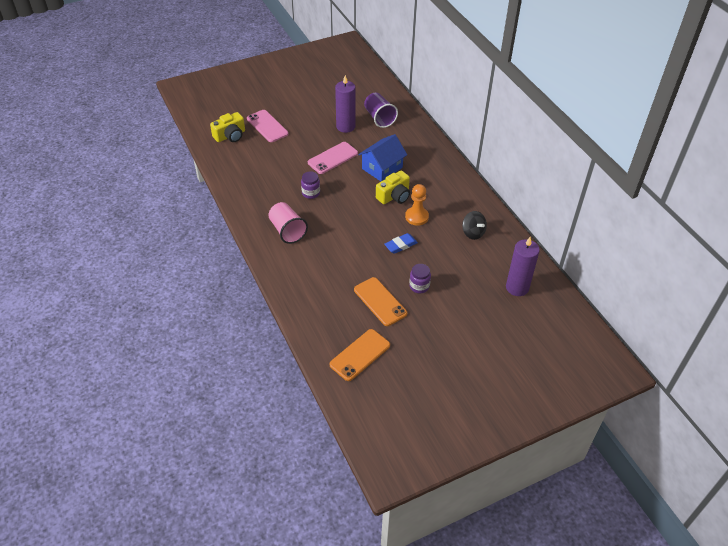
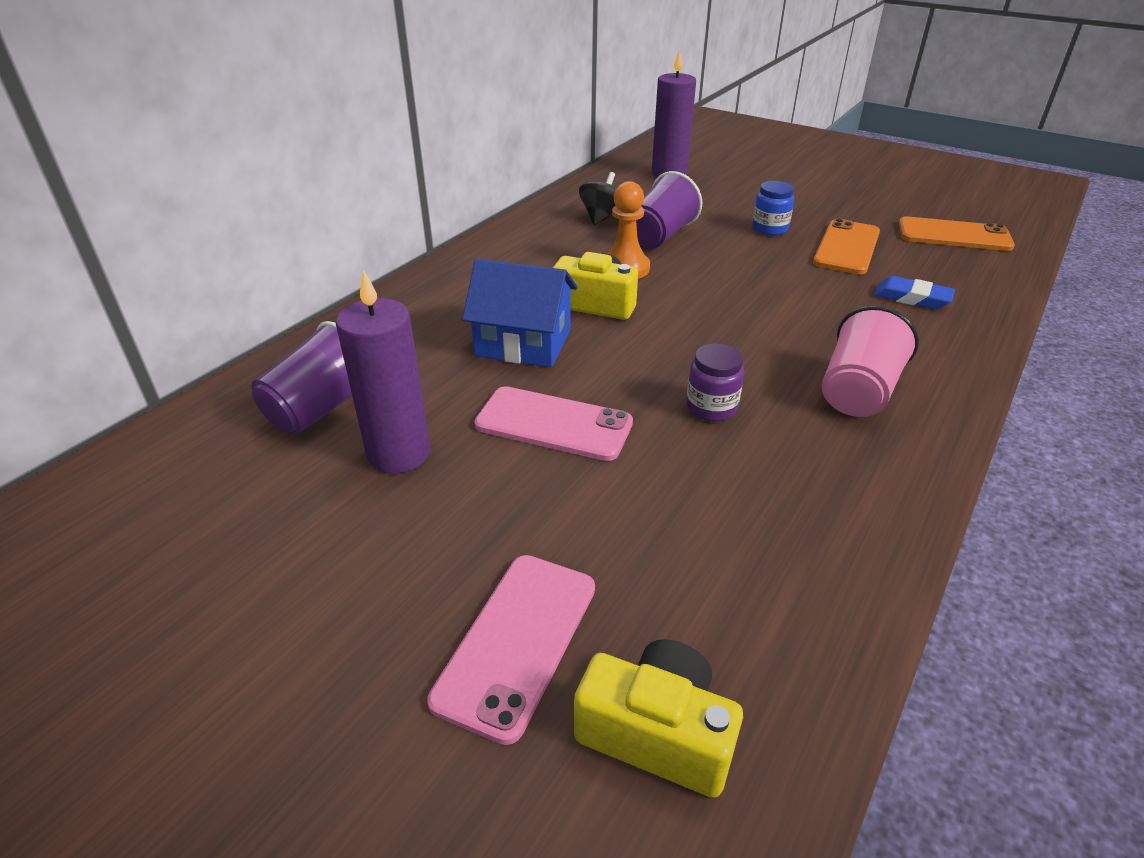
camera: 120 degrees left, 10 degrees down
(400, 245) = (711, 263): blue eraser -> blue eraser (912, 298)
(419, 286) = (769, 229): purple jar -> blue jar
(439, 243) = (660, 236): none -> purple cup

